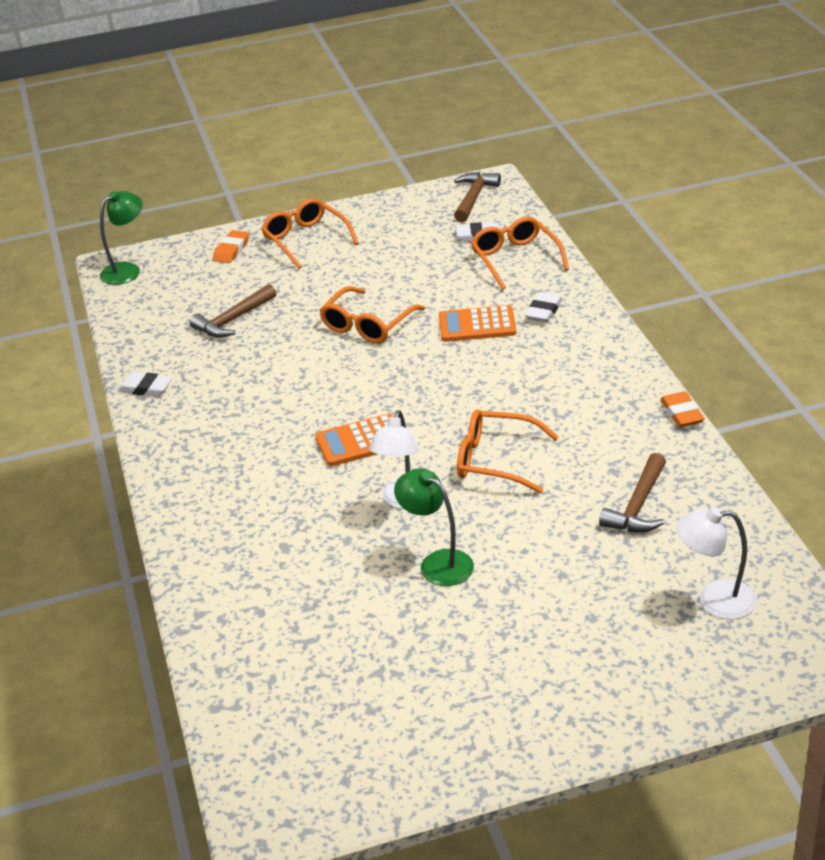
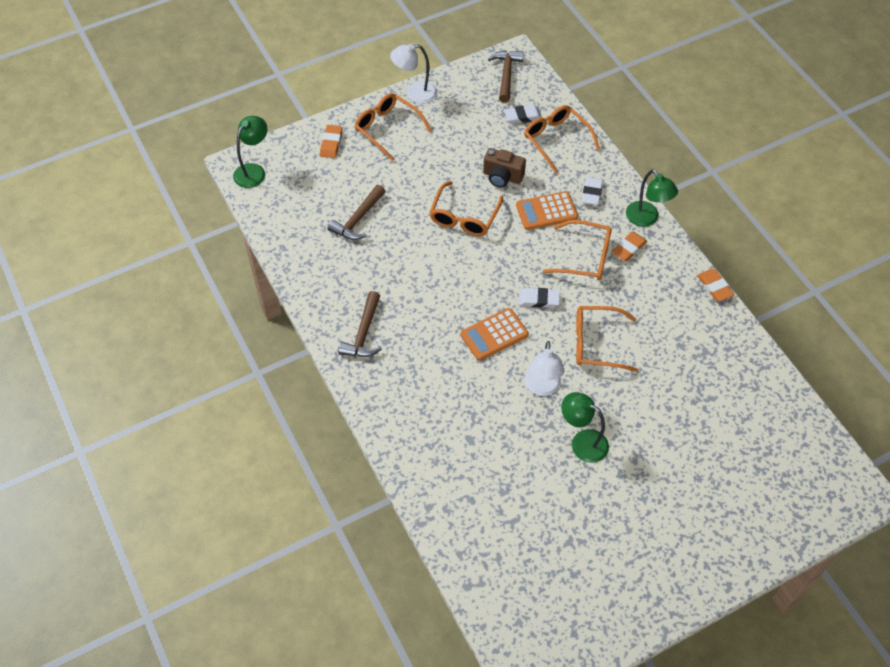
camera: 15 degrees left, 20 degrees up
(145, 388) = (313, 295): white eraser -> white eraser (539, 300)
(432, 290) = (502, 177): none -> brown camera
(512, 372) = (585, 257): none -> orange glasses
(574, 367) = (628, 248): none -> orange eraser
(609, 340) = (646, 219): none -> green lamp
(638, 506) = (705, 376): brown hammer -> brown hammer (364, 333)
(714, 600) = (774, 454): white lamp -> white lamp (414, 93)

